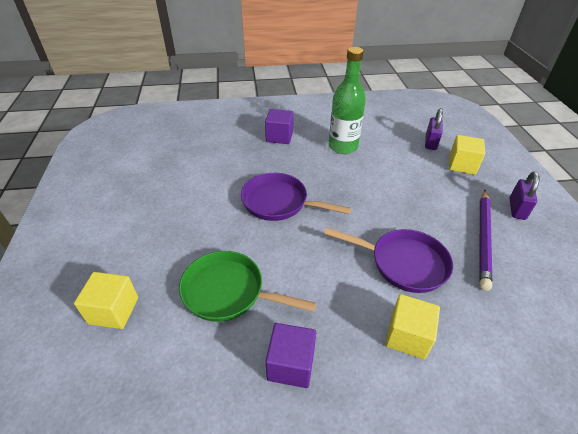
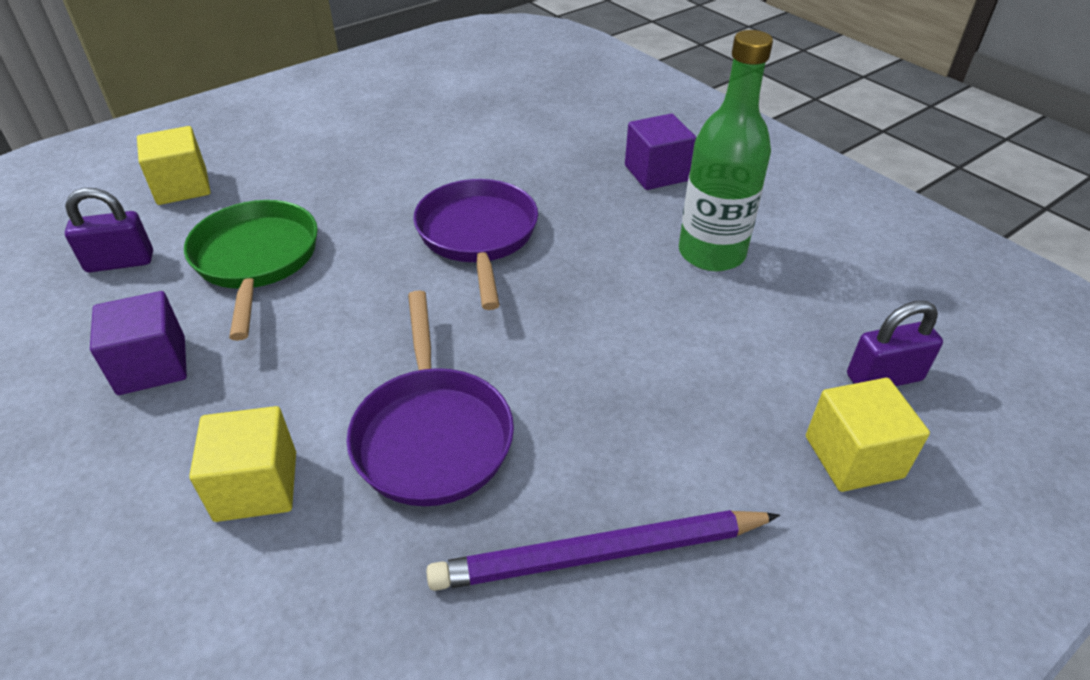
camera: 60 degrees right, 0 degrees up
(517, 209) = (775, 609): purple padlock -> purple padlock (120, 262)

